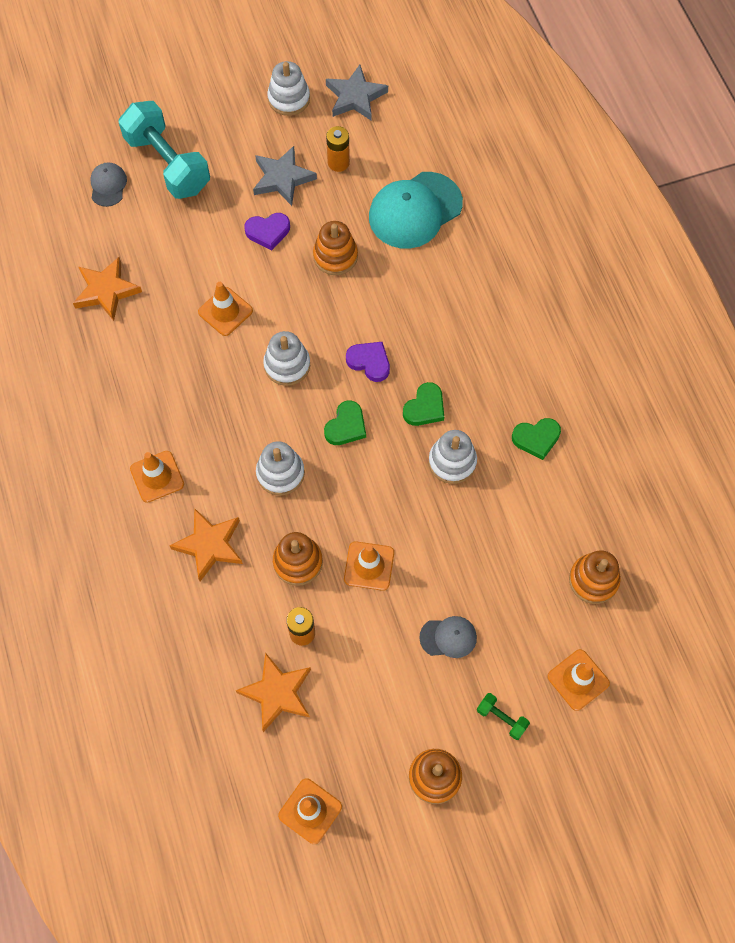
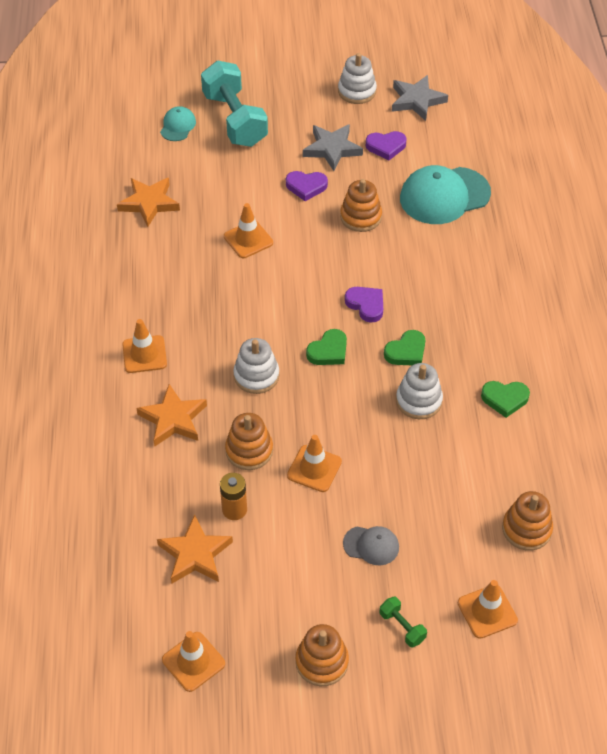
camera: 15 degrees right, 15 degrees down
(108, 185) = (178, 126): grey cap -> turquoise cap
(287, 365) = (290, 292): white stacking toy -> none
(338, 163) = (386, 147): orange battery -> purple heart

